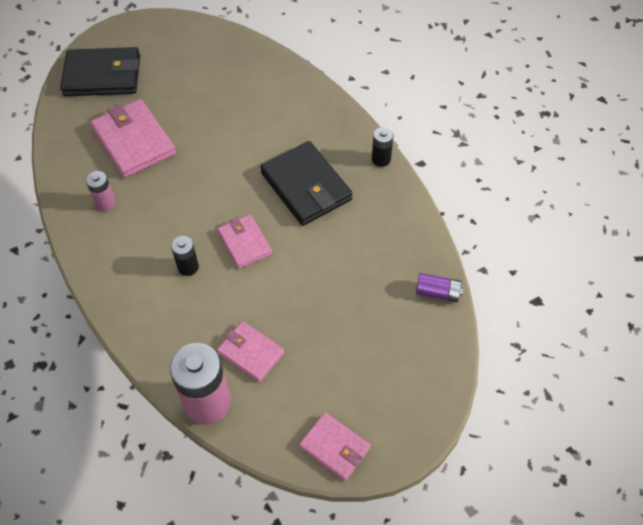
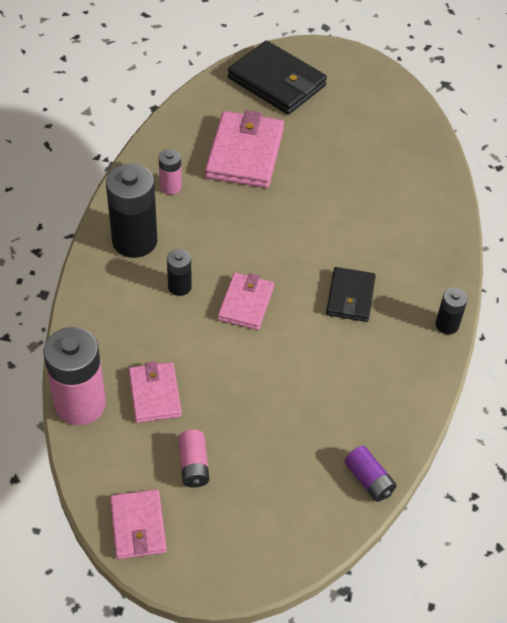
camera: 40 degrees right, 5 degrees down
(121, 260) = (134, 241): none -> black battery
(306, 186) = (350, 297): black wallet -> black wallet, size x0.60
(326, 377) = (193, 465): none -> pink battery

